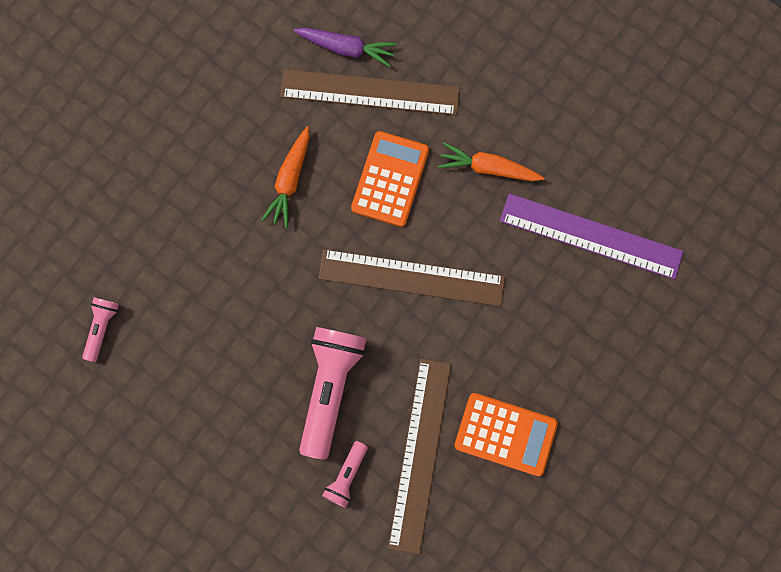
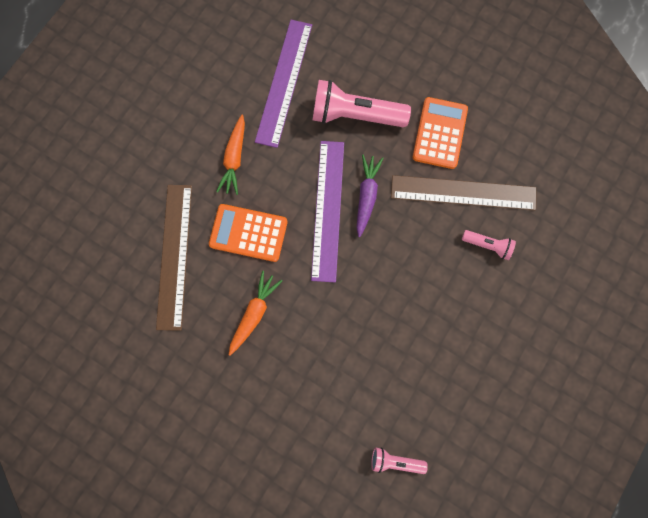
camera: 95 degrees left, 0 degrees up
(290, 180) = (254, 314): orange carrot -> orange carrot turned 75 degrees counterclockwise
(330, 388) = (422, 264): pink flashlight -> pink flashlight (355, 115)
(346, 48) = (136, 279): purple carrot -> purple carrot (366, 196)
(411, 277) = (328, 210): brown ruler -> purple ruler

